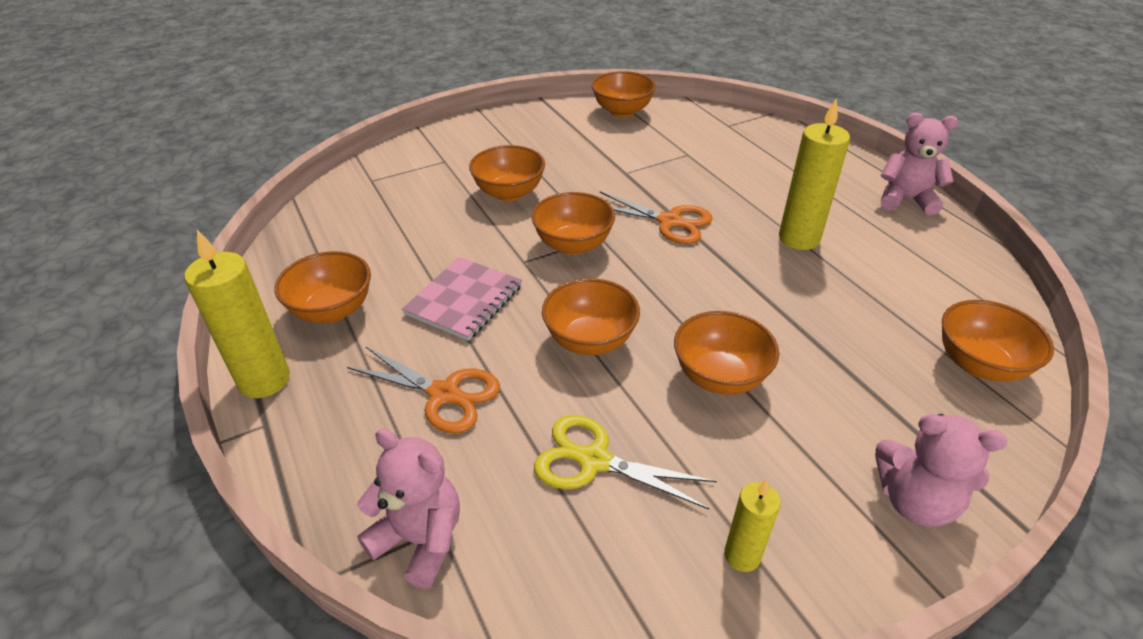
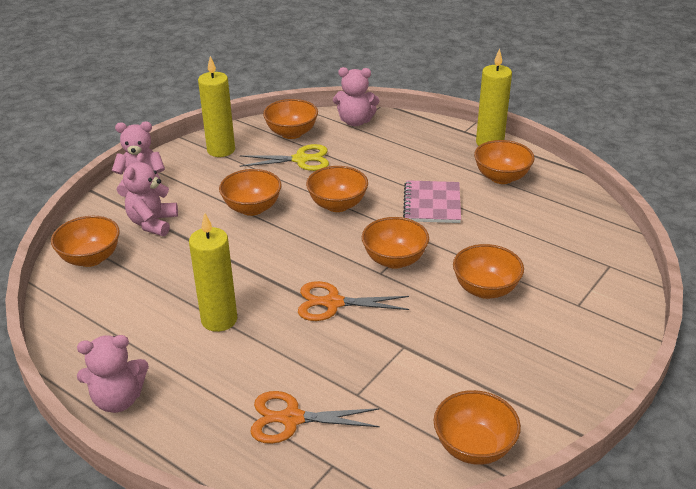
camera: 155 degrees right, 5 degrees down
(444, 394) = (394, 162): orange scissors -> orange scissors (291, 419)
(572, 555) = (291, 133): none -> orange bowl
(742, 555) = (221, 150): yellow candle -> yellow candle, size x1.74
(887, 399) = (153, 223): none -> pink teddy bear

